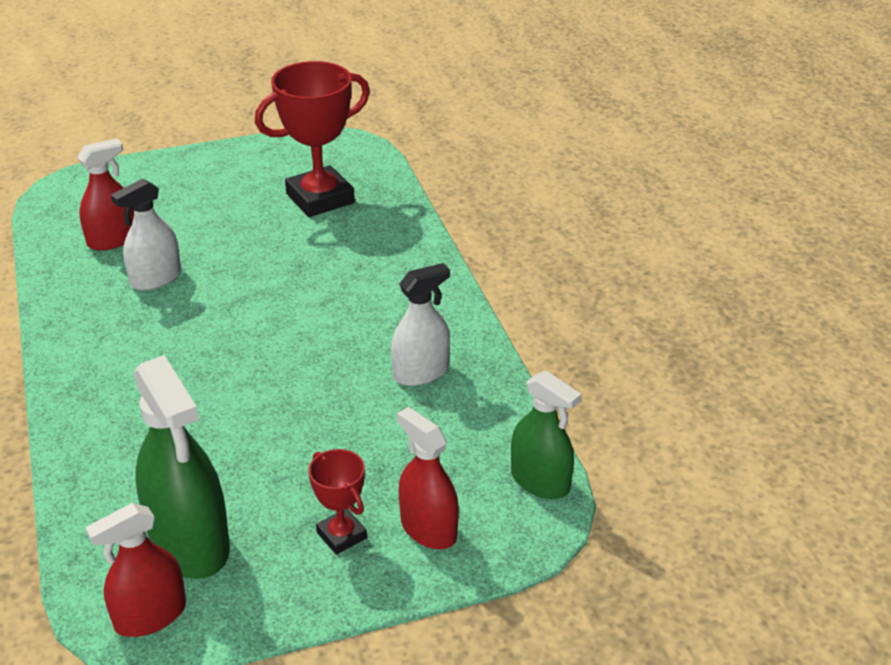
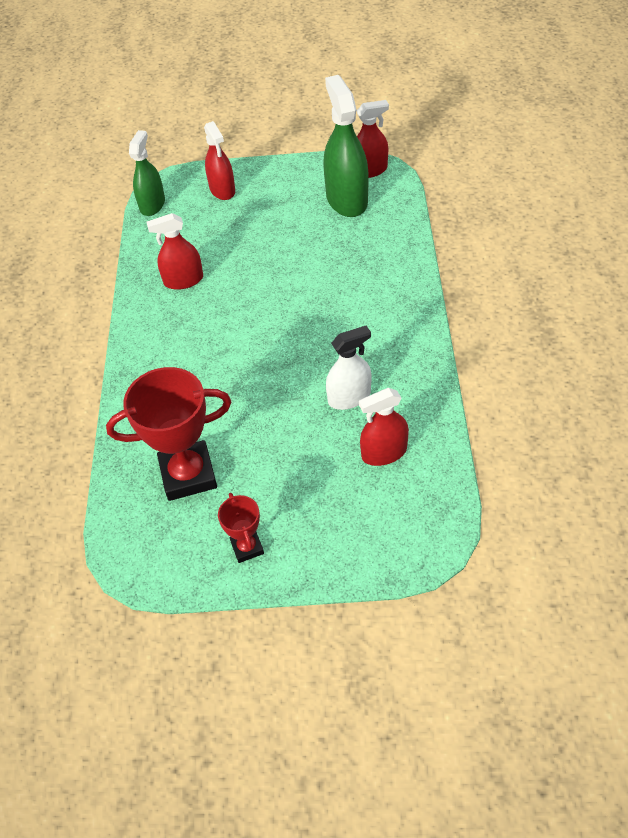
camera: 160 degrees left, 15 degrees up
(341, 535) = (267, 193): red trophy -> red trophy (247, 547)
(420, 372) = (183, 280): white spray bottle -> red spray bottle
(540, 481) = (152, 205): green spray bottle -> green spray bottle turned 45 degrees clockwise

